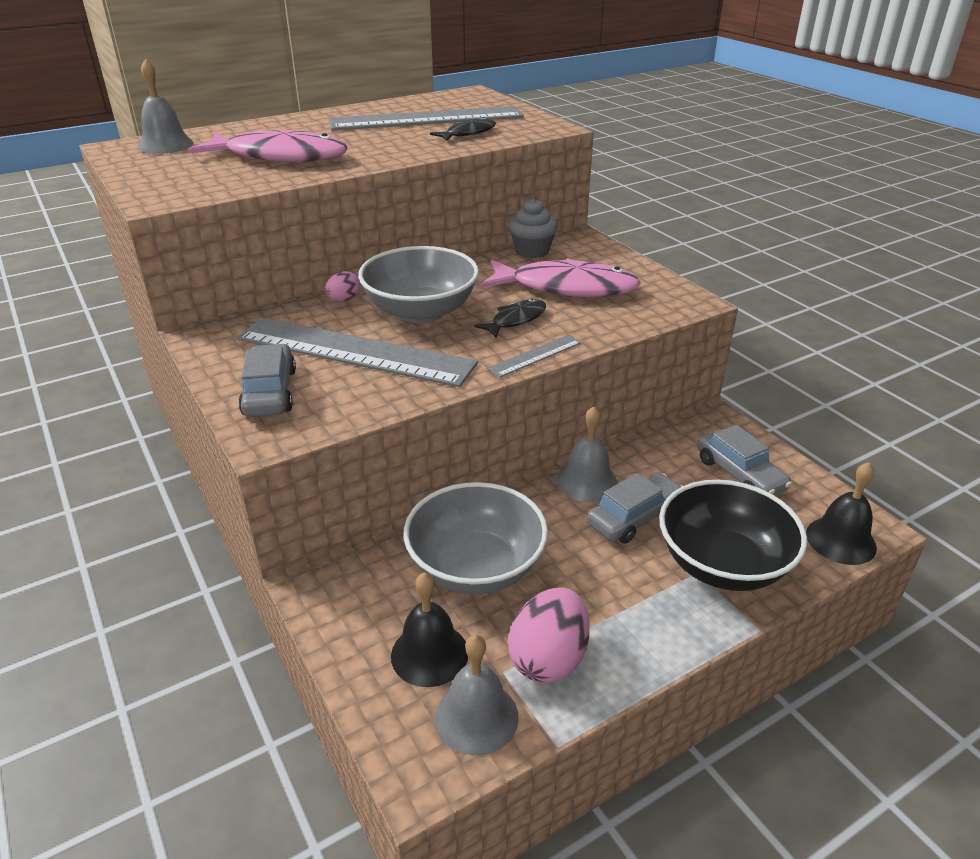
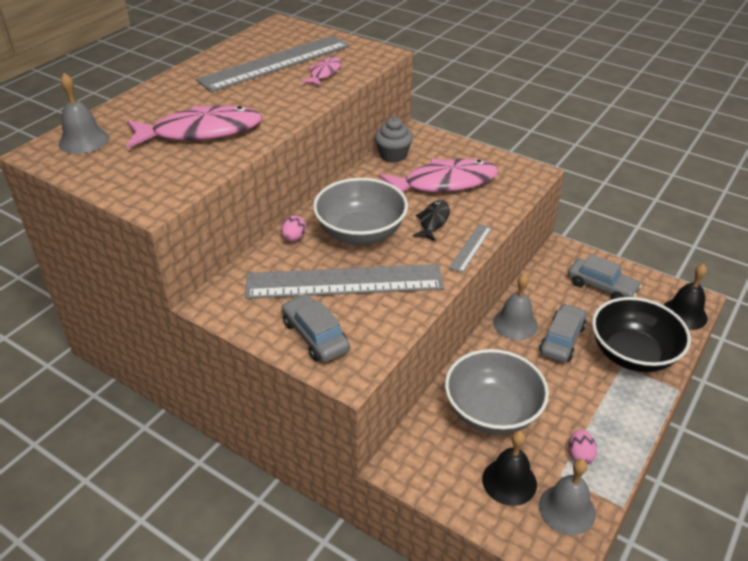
camera: 25 degrees left, 5 degrees up
(468, 133) = (324, 73): black fish -> pink fish
(548, 658) = (580, 455): pink egg -> pink egg, size x0.53

